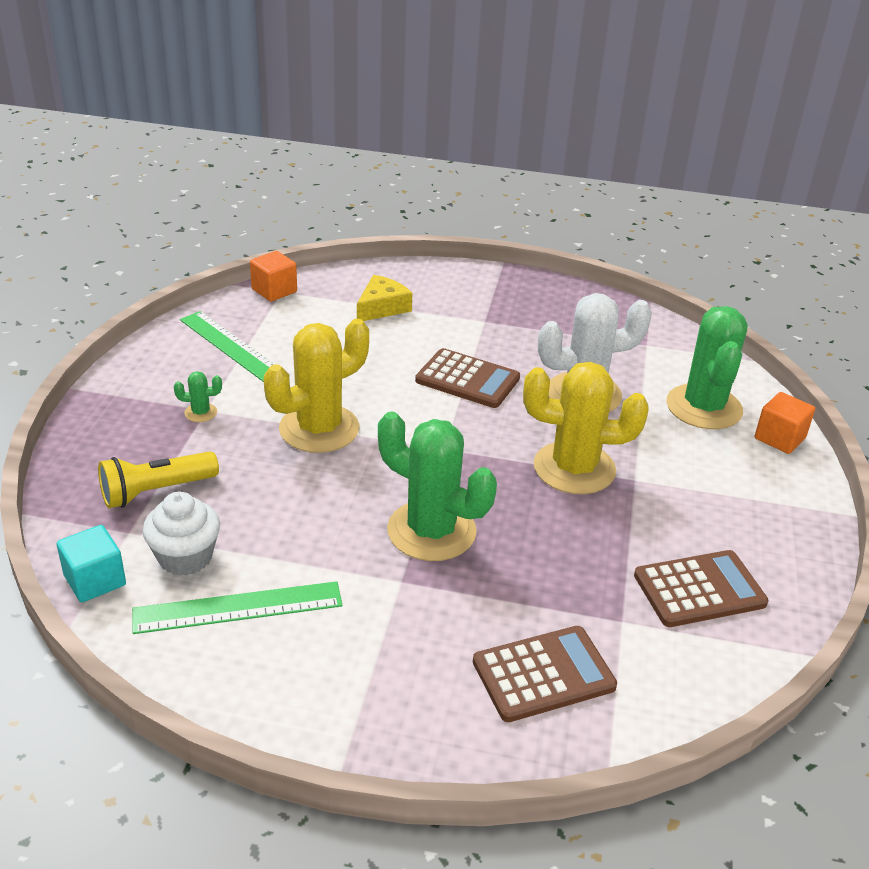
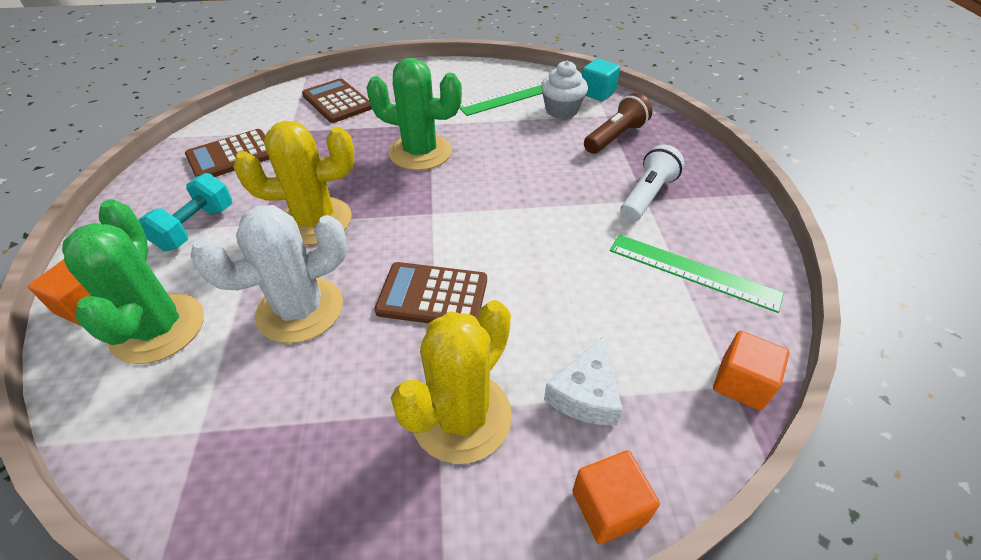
camera: 165 degrees right, 10 degrees up
(156, 491) = (615, 137): yellow flashlight -> brown flashlight
(200, 413) = (647, 196): green cactus -> white flashlight
(319, 429) = (543, 205): yellow cactus -> yellow cactus (461, 416)
(382, 307) = (585, 394): yellow cheese -> white cheese
(402, 271) = (608, 507): none -> orange cube
(543, 674) = (337, 101): brown calculator -> brown calculator turned 90 degrees clockwise
(707, 491) = (196, 227): none -> turquoise dumbbell

